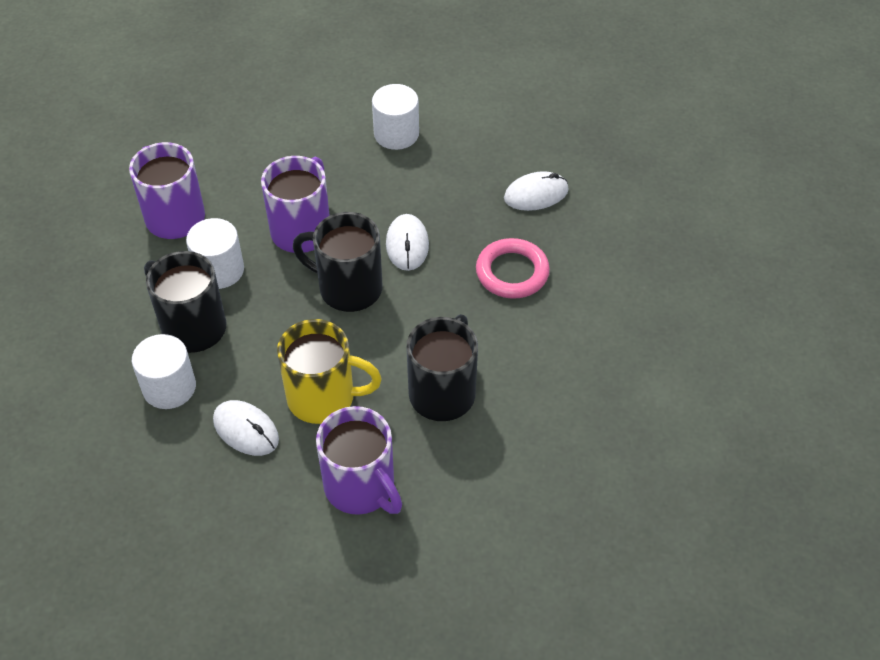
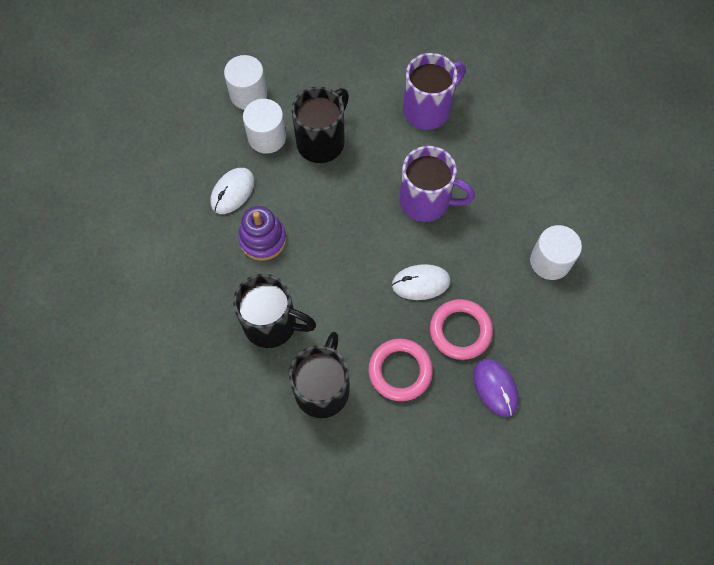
camera: 85 degrees right, 15 degrees up
(219, 270) = (377, 150): white cylinder -> white cylinder (248, 94)
(324, 398) = (263, 239): yellow mug -> purple stacking toy
(348, 288) = (369, 243): black mug -> black mug (322, 388)
(361, 487) = (186, 274): purple mug -> none
(469, 216) = (460, 331): none -> pink ring
(536, 194) = (495, 388): white mouse -> purple mouse

